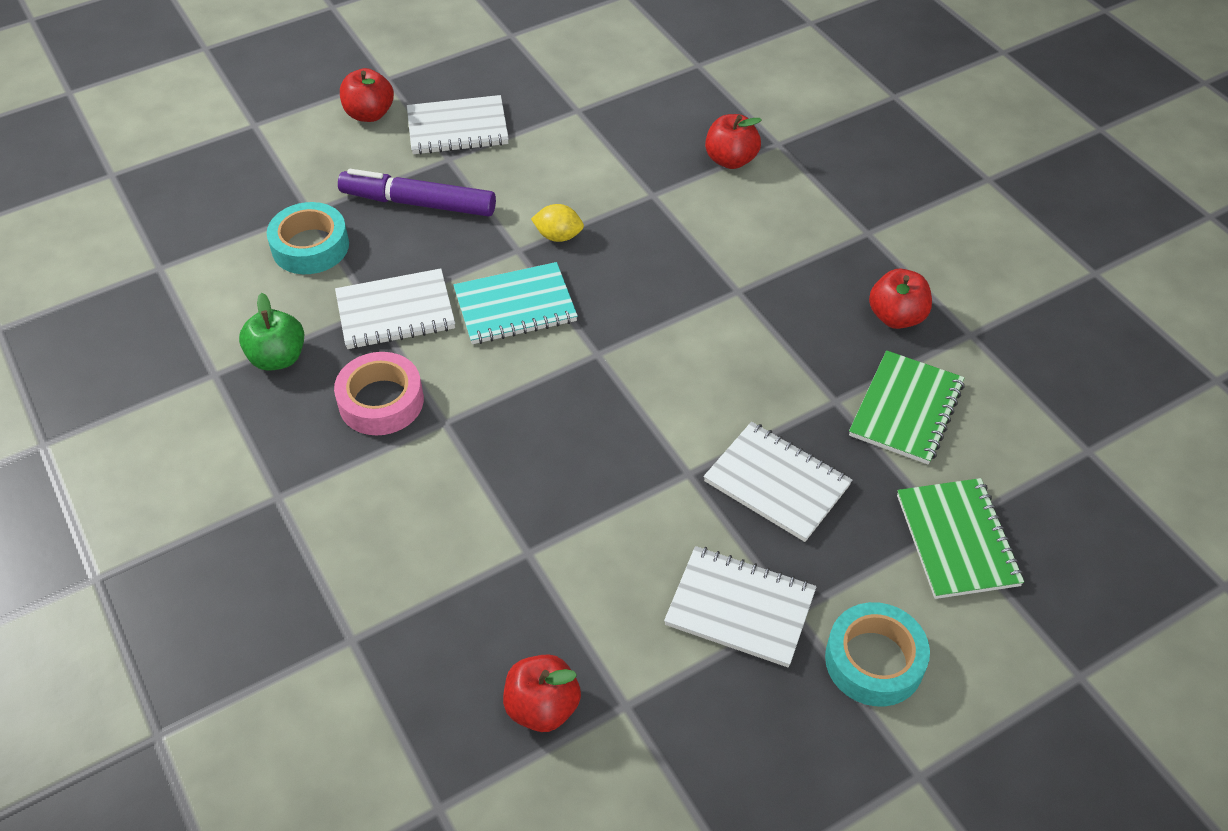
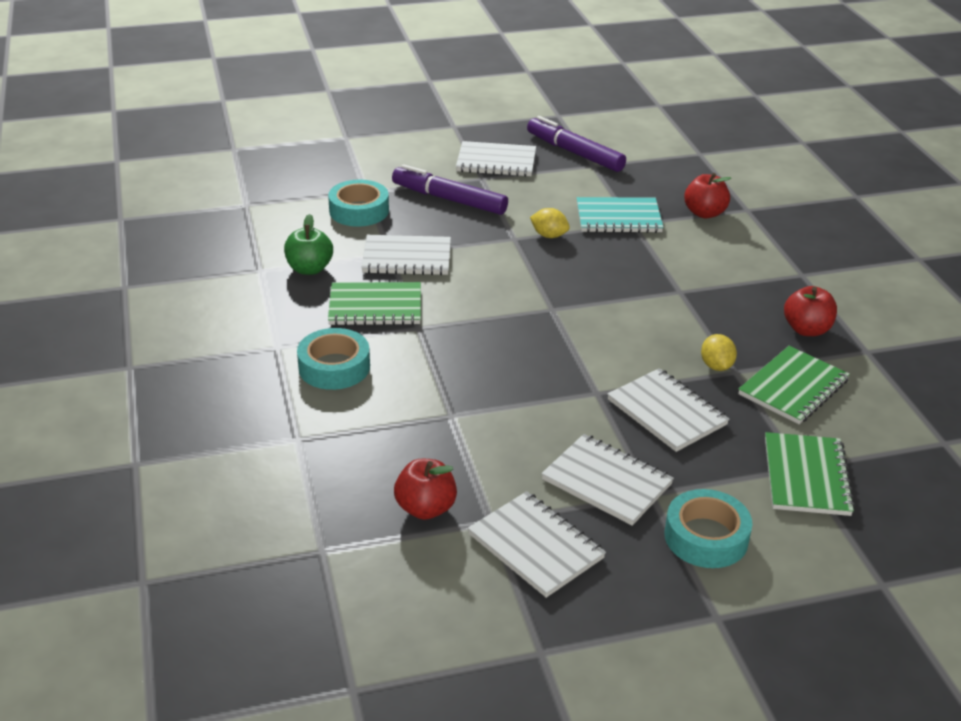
camera: 15 degrees right, 15 degrees down
(361, 512) = (334, 367): none -> turquoise tape
(369, 114) = (433, 144): red apple -> none
(381, 401) = (375, 307): pink tape -> green notebook
(515, 306) = (499, 270): turquoise notebook -> turquoise notebook (618, 218)
(549, 94) = (574, 153): none -> purple marker
(688, 729) = (536, 546): none -> white notebook
(812, 398) = (716, 366): none -> yellow lemon

